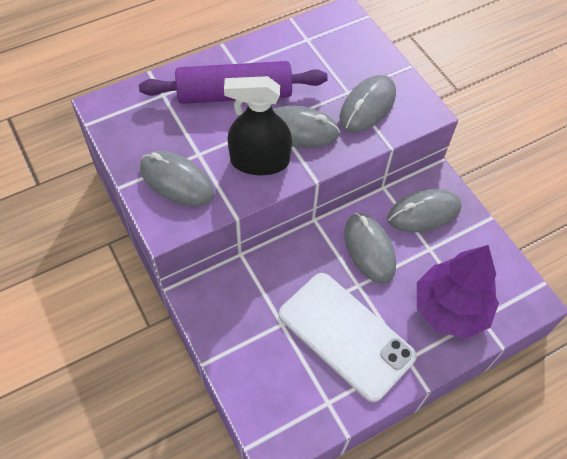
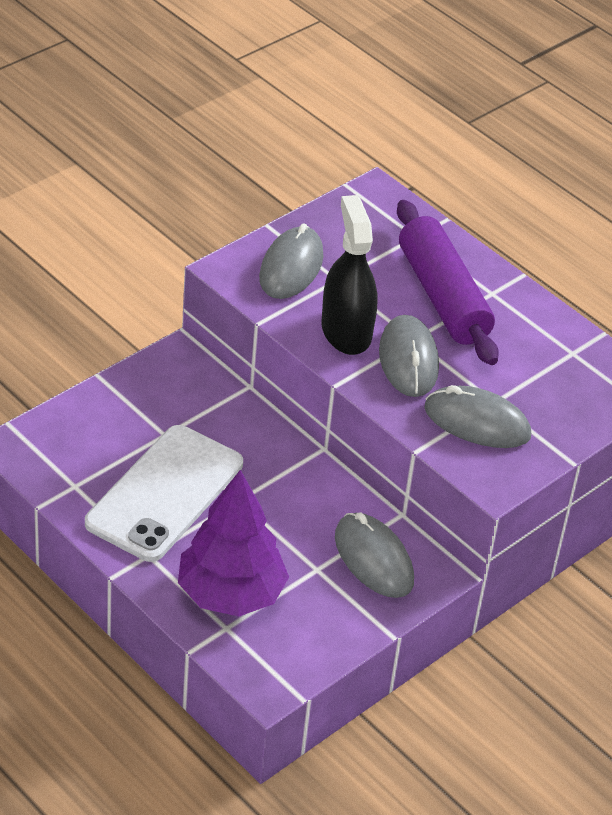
camera: 75 degrees right, 15 degrees down
(369, 249) = (295, 506): grey mouse -> none

